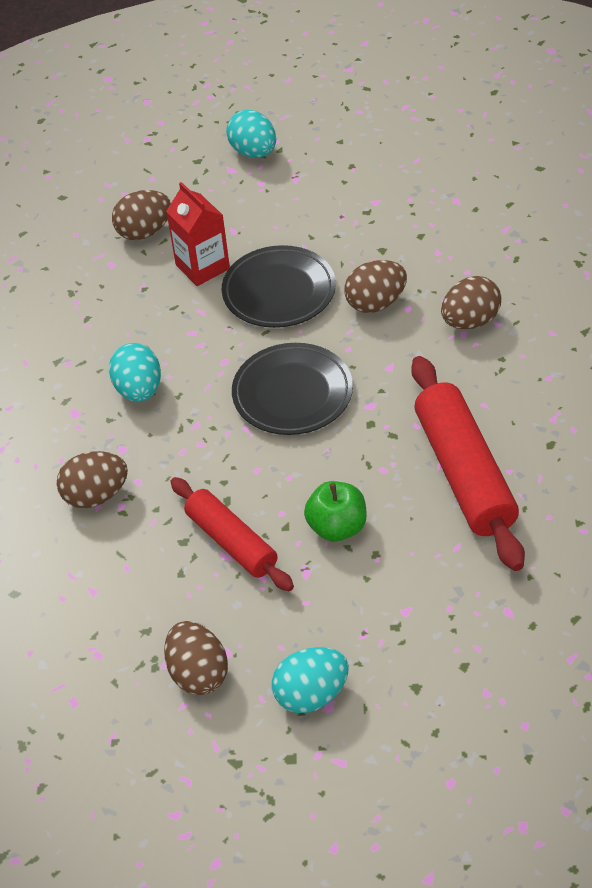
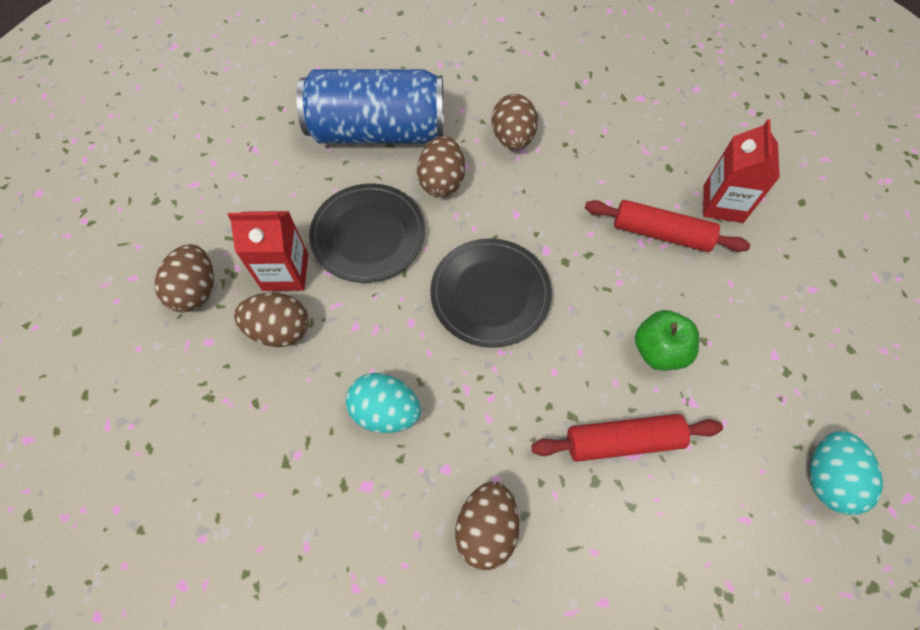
camera: 60 degrees left, 15 degrees up
(198, 673) = (757, 560): brown egg -> brown egg (280, 330)
(253, 152) = (192, 157): turquoise egg -> none
(387, 235) = (377, 131): none -> blue can
(464, 473) = (661, 233): red rolling pin -> red rolling pin, size x0.64
(546, 502) = (723, 203): none -> red carton

